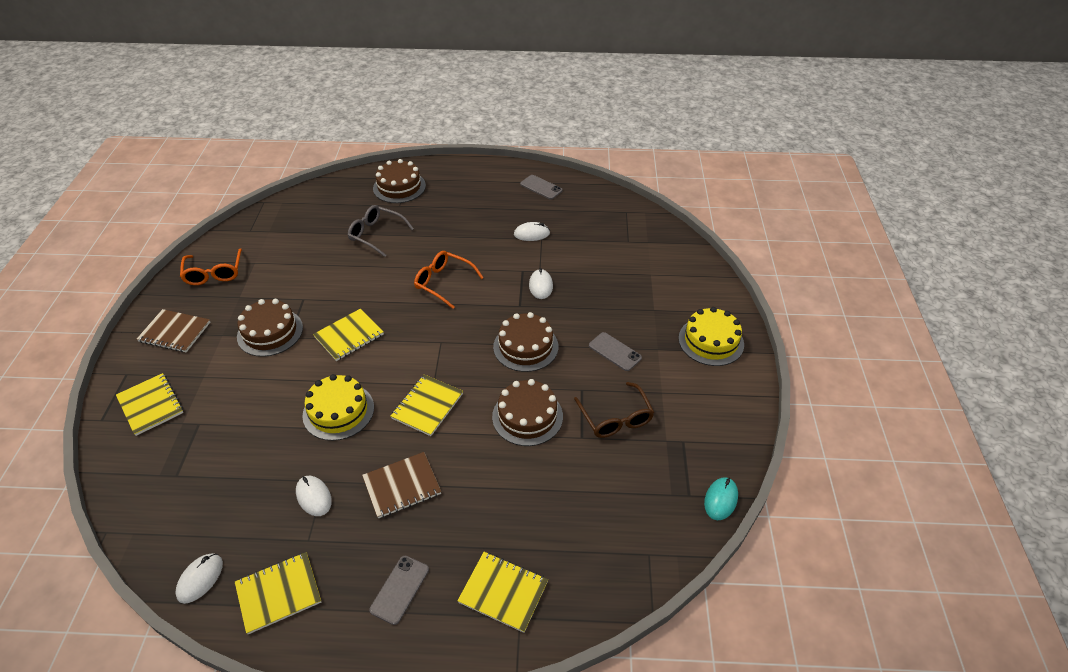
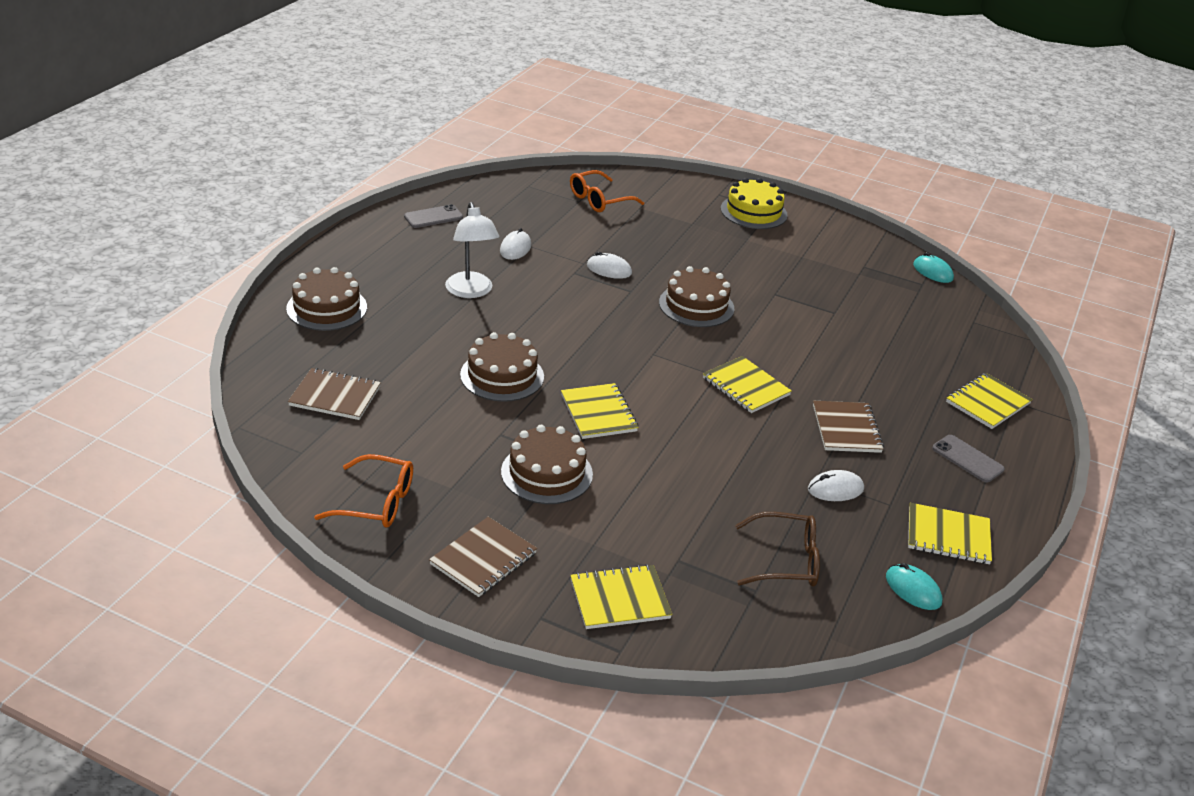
camera: 70 degrees left, 10 degrees down
(200, 579) = (913, 590): white mouse -> turquoise mouse
(278, 593) = (948, 536): yellow notebook -> yellow notebook turned 75 degrees counterclockwise
(309, 222) = (335, 396): none -> brown notebook
(338, 411) = (719, 447): yellow cake -> none
(377, 235) = (417, 349): grey glasses -> none
(444, 283) = (554, 326): orange glasses -> orange glasses (600, 200)
(460, 233) = (471, 291): none -> white lamp
(527, 416) = (793, 333): brown cake -> brown cake (502, 376)
(615, 351) = (736, 261): grey phone -> none
(615, 417) = (820, 288): brown glasses -> brown glasses (784, 560)

